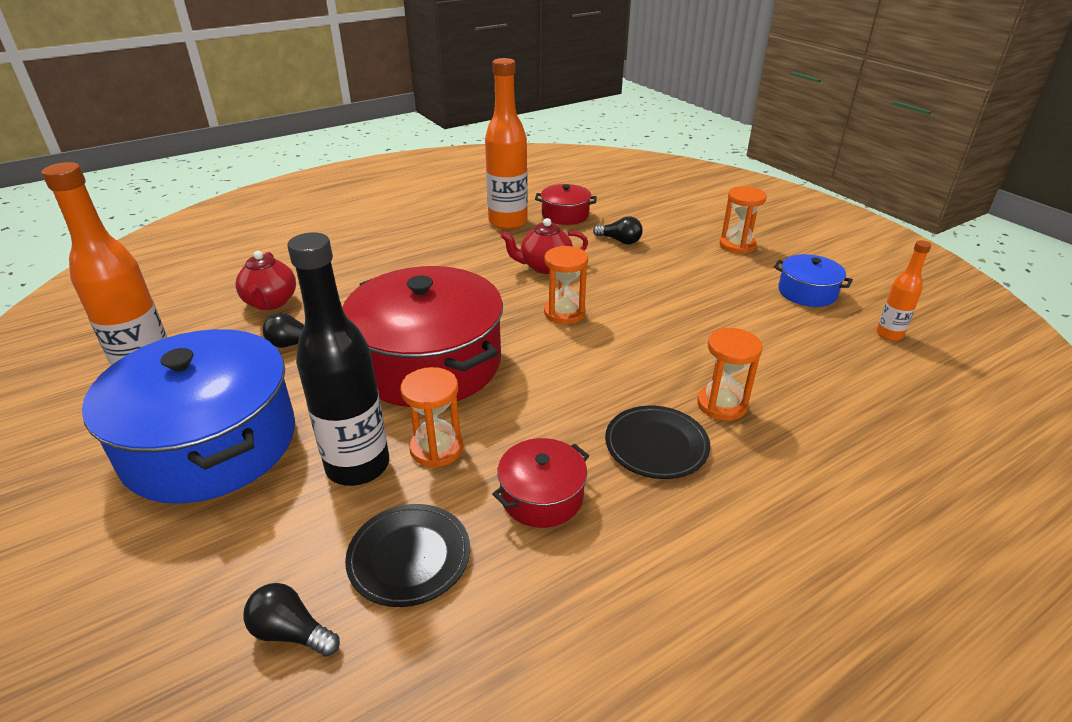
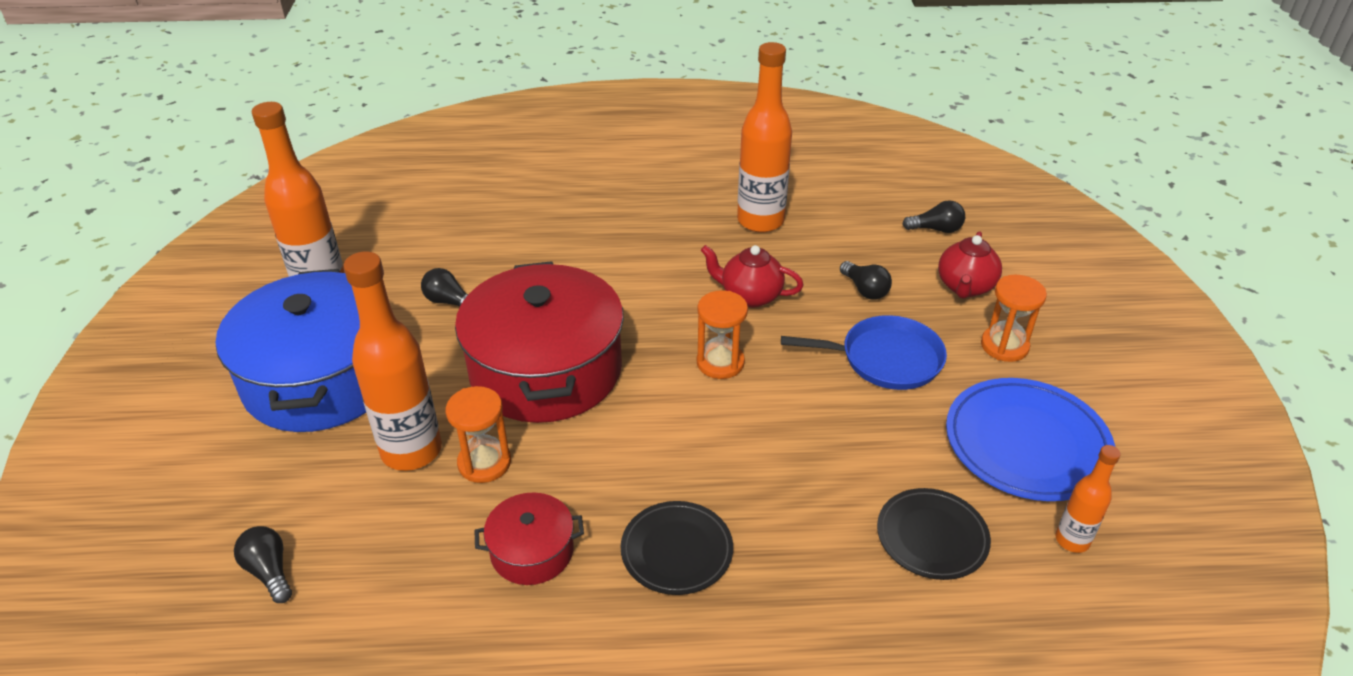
camera: 30 degrees right, 5 degrees up
(270, 302) = (461, 246): red teapot -> red teapot (965, 287)
(358, 466) = (411, 451): black bottle -> orange bottle
(409, 557) = (389, 553): black plate -> black plate (932, 537)
(565, 215) = (833, 231): red pot -> none
(630, 197) = (936, 229): none -> black light bulb
(674, 275) = (886, 359): none -> blue pan
(722, 404) = (783, 538): orange hourglass -> none
(807, 292) = (1026, 444): blue pot -> blue plate

